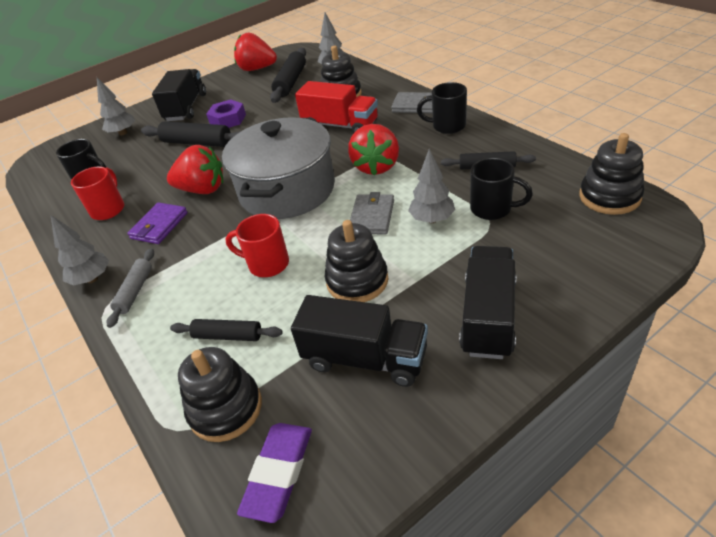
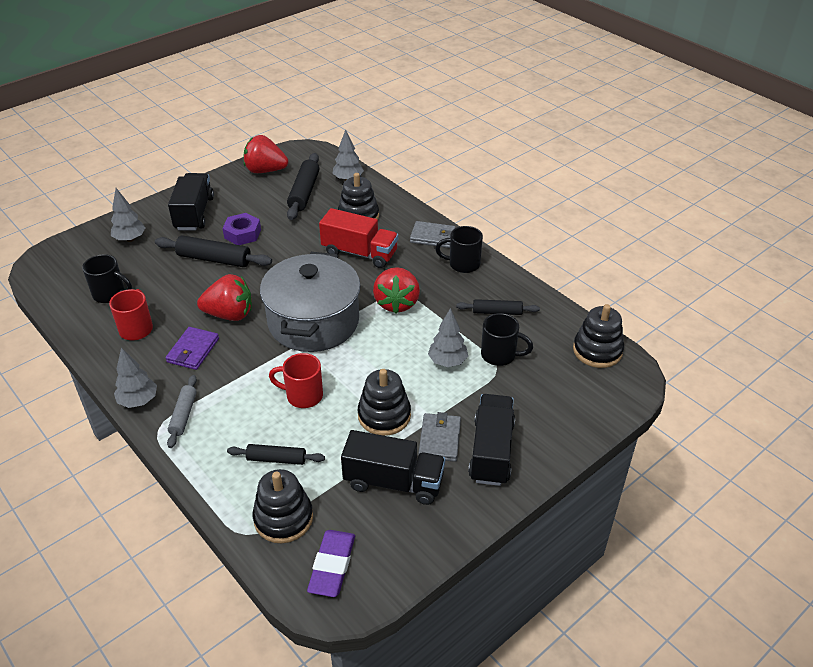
camera: 10 degrees left, 0 degrees up
(372, 217) = (394, 355): grey wallet -> grey wallet (440, 439)

